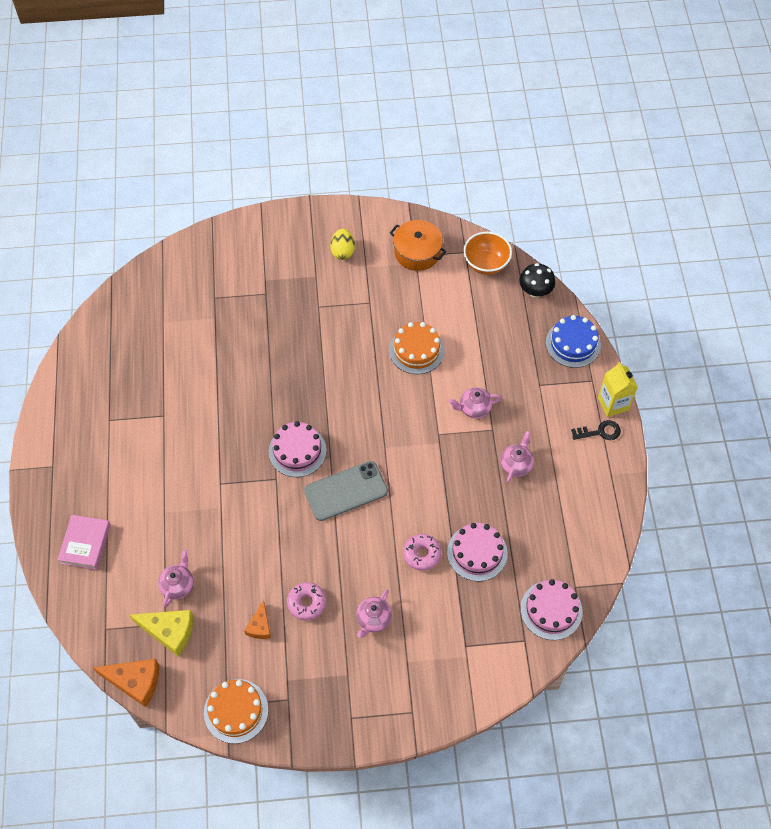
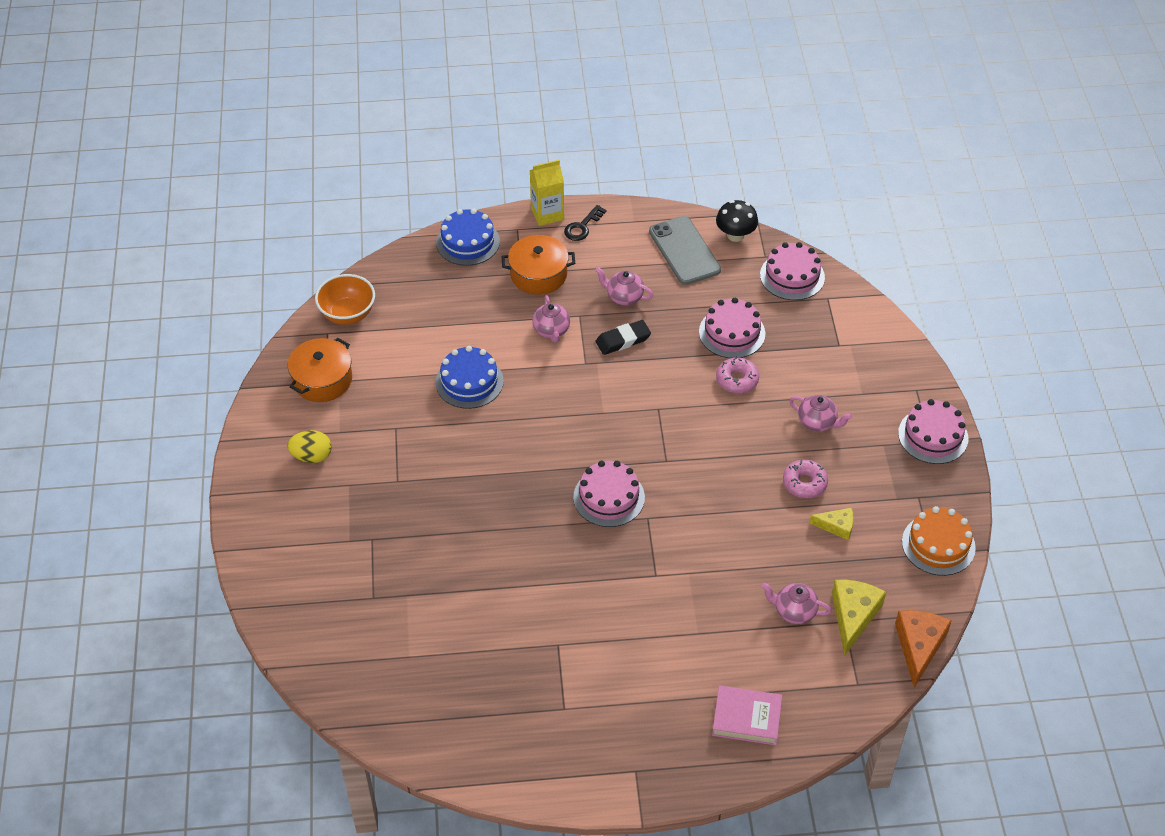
camera: 90 degrees left, 10 degrees down
(260, 626) = (836, 526): orange cheese -> yellow cheese
(346, 491) = (661, 449): grey phone -> grey phone (684, 251)
(357, 721) = (933, 436): none -> pink cake
(416, 350) = (469, 382): orange cake -> blue cake
(465, 463) = (623, 340): none -> black eraser
(535, 291) = (392, 271): black mushroom -> black mushroom (735, 235)
(538, 398) = (538, 274): none -> orange pot
(600, 432) = (582, 227): black key -> black key turned 135 degrees counterclockwise

